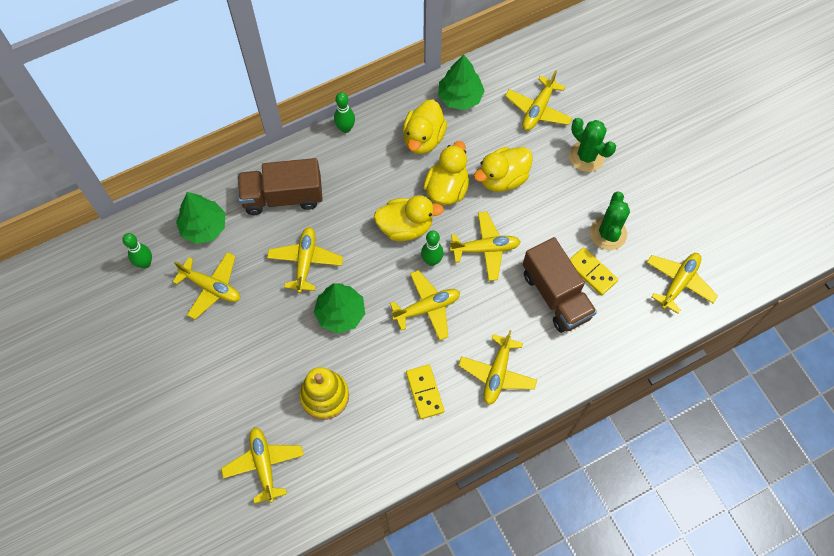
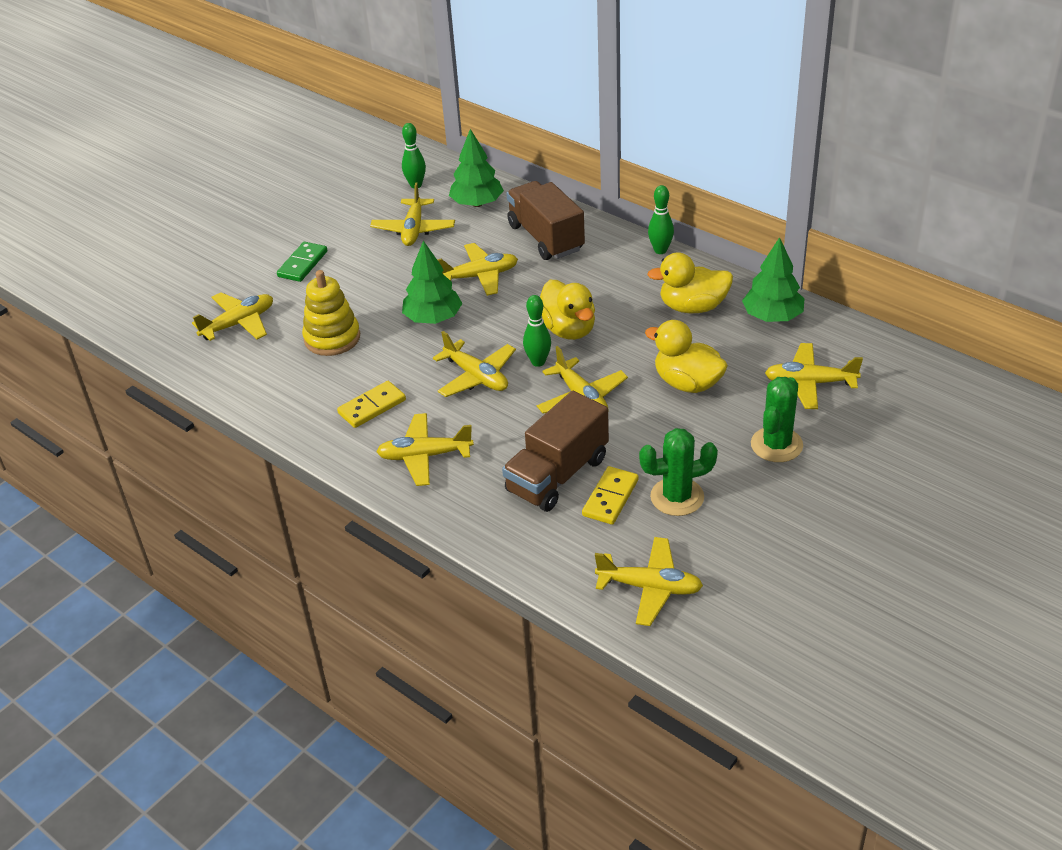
camera: 70 degrees right, 25 degrees down
(208, 390) = (302, 264): none -> green domino
(447, 189) = (640, 344): yellow duck -> none

